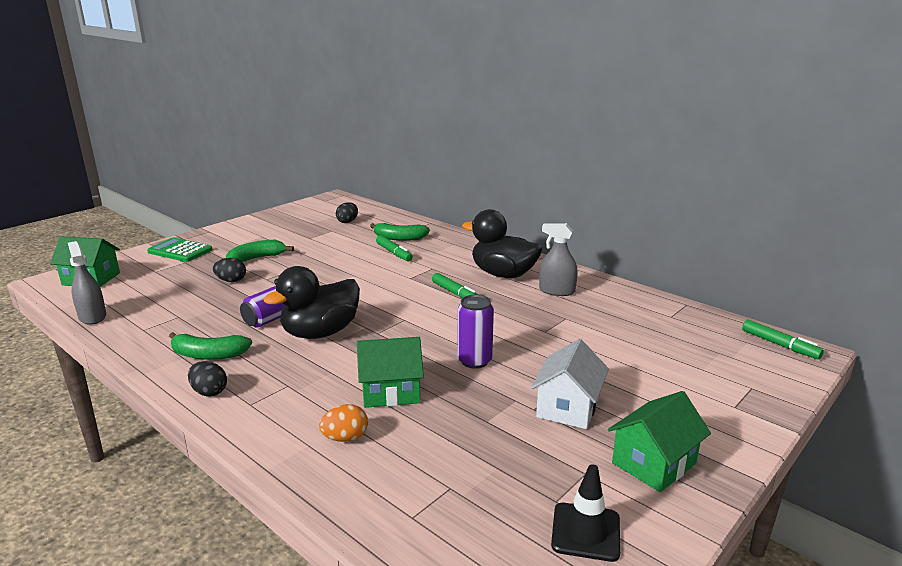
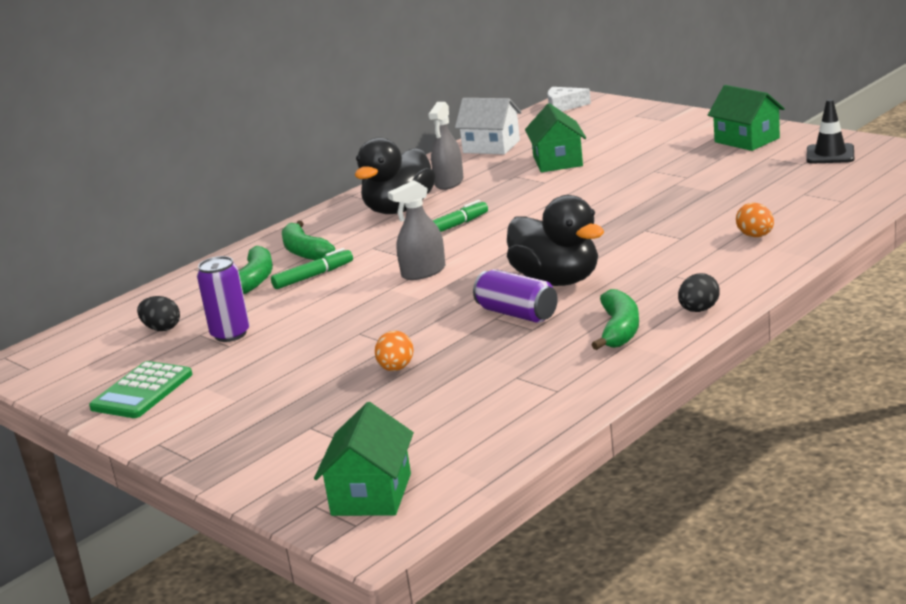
camera: 85 degrees left, 0 degrees up
(92, 317) = (519, 442): grey spray bottle -> grey spray bottle (423, 272)
(180, 251) = (255, 445): green calculator -> green calculator (142, 391)
(231, 281) = (396, 368): black egg -> orange egg
(257, 258) = (310, 369): green banana -> green banana (305, 252)
(391, 391) = (674, 230): green house -> green house (558, 161)
(474, 361) = (609, 204): purple can -> purple can (230, 334)
(568, 407) = (681, 166): white house -> white house (491, 146)
(780, 345) = (563, 106): green marker -> white cheese

